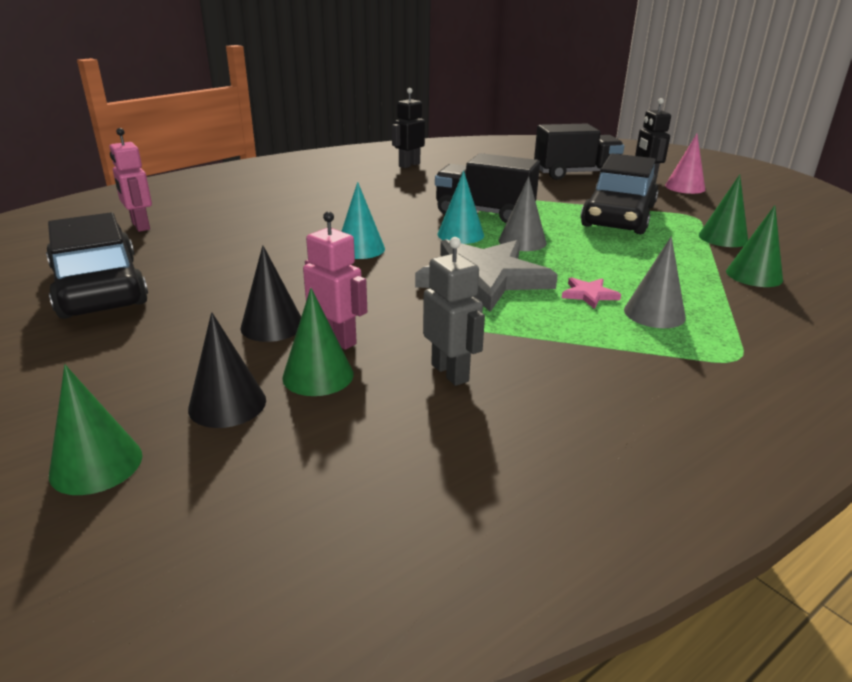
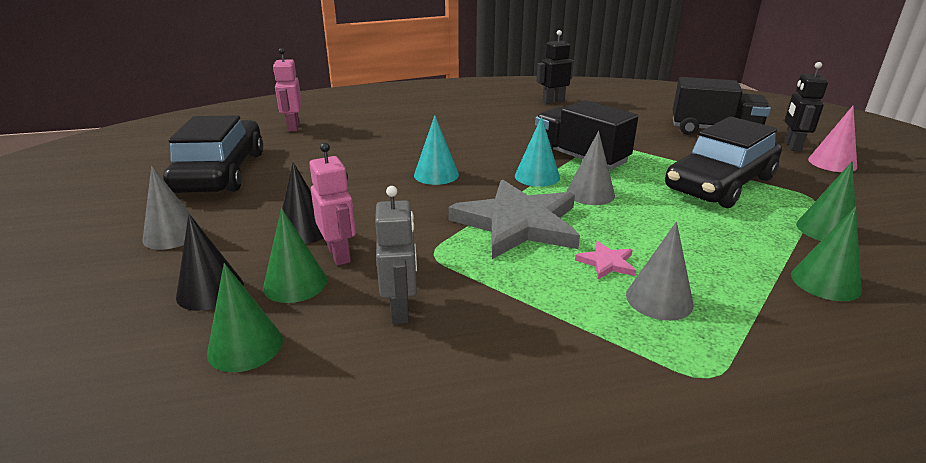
camera: 25 degrees right, 0 degrees up
(96, 464) = (87, 314): green cone -> green cone (245, 346)
(112, 362) = (172, 234): none -> grey cone

